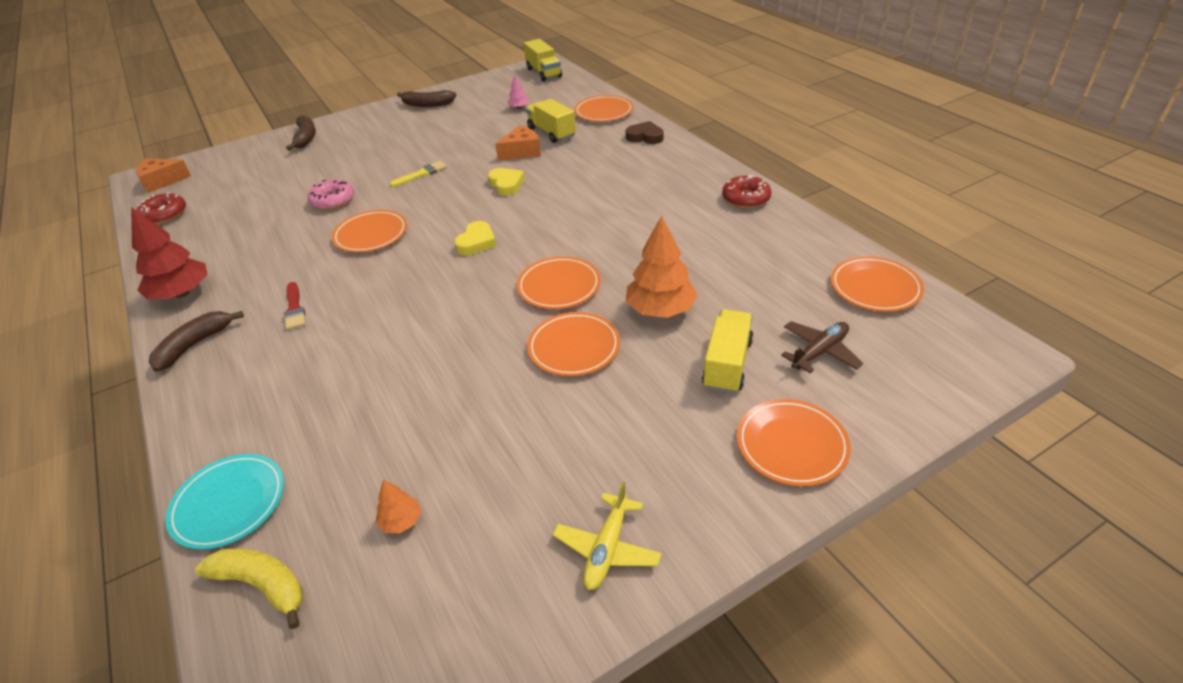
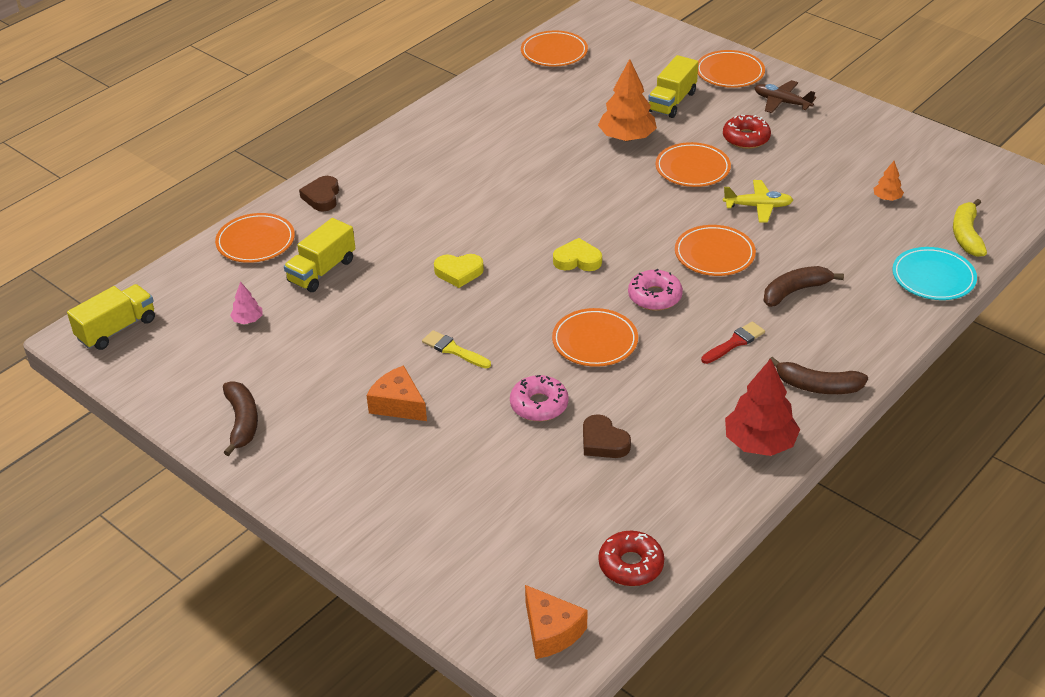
camera: 110 degrees left, 0 degrees up
(270, 221) = (603, 442): none -> brown heart
(306, 138) = (377, 520): brown banana -> brown banana (795, 291)
(393, 275) = (655, 296): none -> pink donut
(506, 184) = (459, 272): yellow heart -> yellow heart turned 135 degrees counterclockwise
(522, 152) = (377, 282): orange cheese -> orange cheese (398, 404)
(559, 286) = (622, 193): orange plate -> orange plate (714, 254)
(607, 548) = (846, 121): yellow plane -> yellow plane (758, 206)
(727, 364) = (672, 102): yellow truck -> yellow truck turned 60 degrees counterclockwise
(746, 198) = (442, 118): red donut -> red donut (746, 138)
(819, 352) = (638, 69): brown plane -> brown plane (782, 102)

